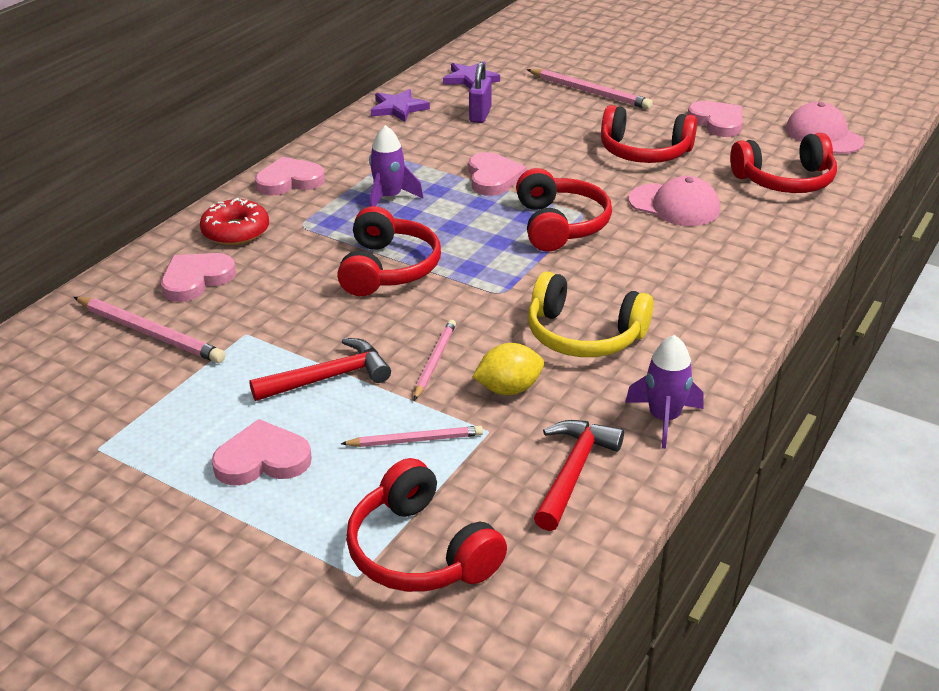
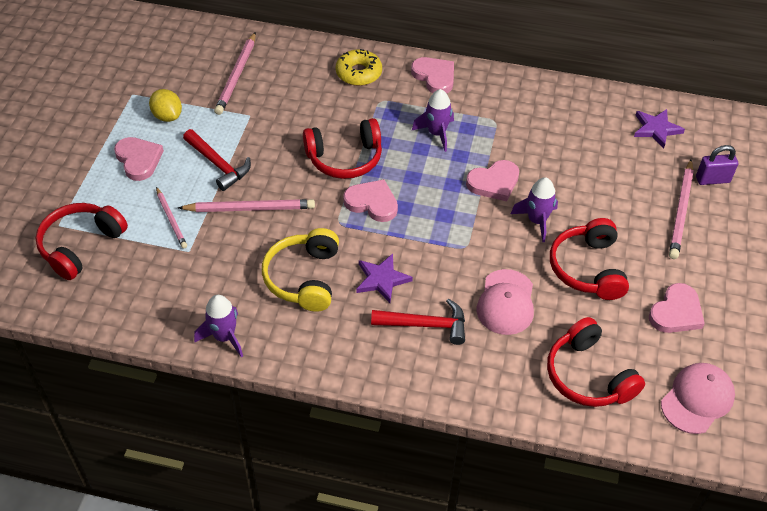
camera: 70 degrees right, 15 degrees up
(196, 280) = (297, 75): pink heart -> pink heart (372, 203)
(236, 231) = (359, 73): red donut -> yellow donut
(398, 108) = (576, 101): purple star -> purple star (382, 279)
(434, 361) = (250, 208): pink pencil -> pink pencil, size x1.59
(480, 115) = (593, 151): purple padlock -> purple padlock (712, 179)
(508, 389) = (232, 251): yellow lemon -> yellow lemon (167, 116)
(560, 225) = (442, 236): red headphones -> none
(564, 165) = (536, 221): none -> purple rocket
(573, 472) = (160, 299): red hammer -> red hammer (425, 325)

